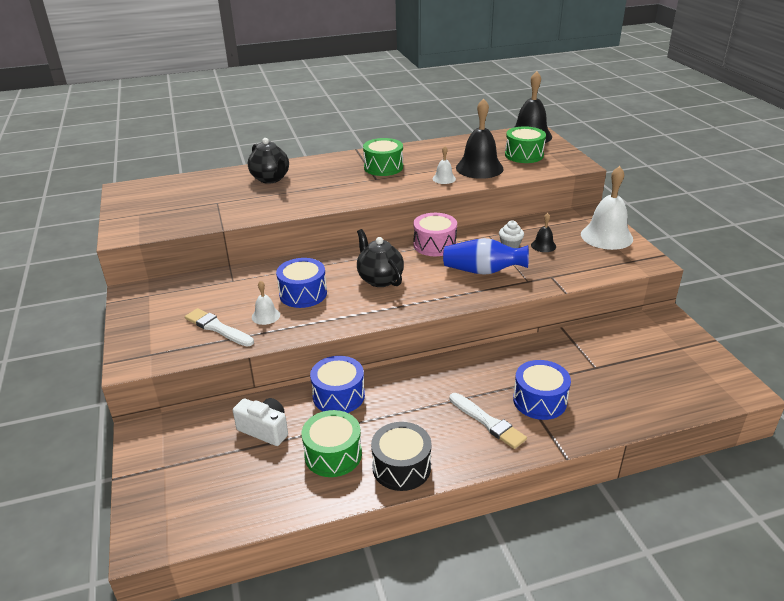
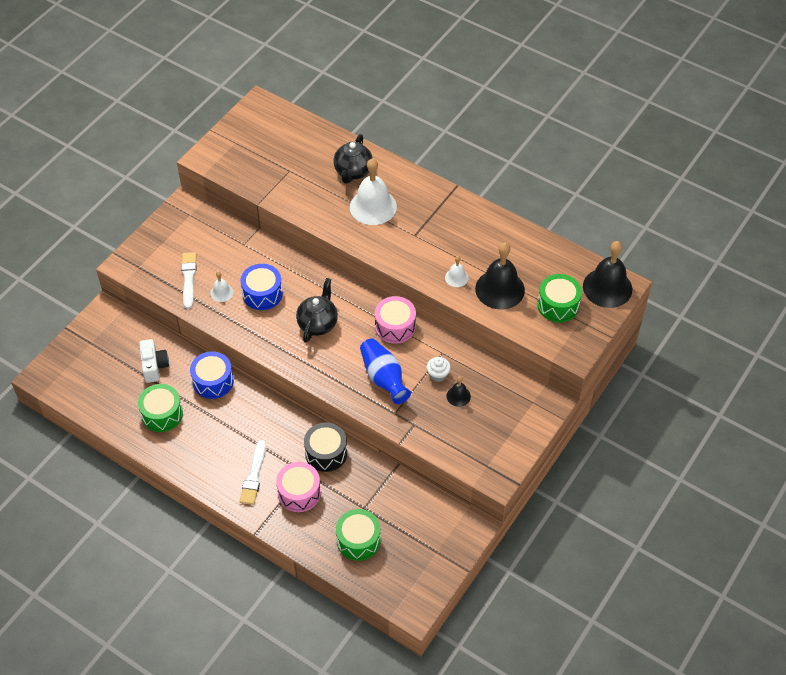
camera: 50 degrees right, 20 degrees up
(383, 167) = (439, 226): green drum -> green drum (358, 540)
(401, 467) = (179, 454): black drum -> black drum (326, 453)
(539, 400) = (299, 493): blue drum -> pink drum
(606, 236) = (514, 431): white bell -> white bell (373, 206)

